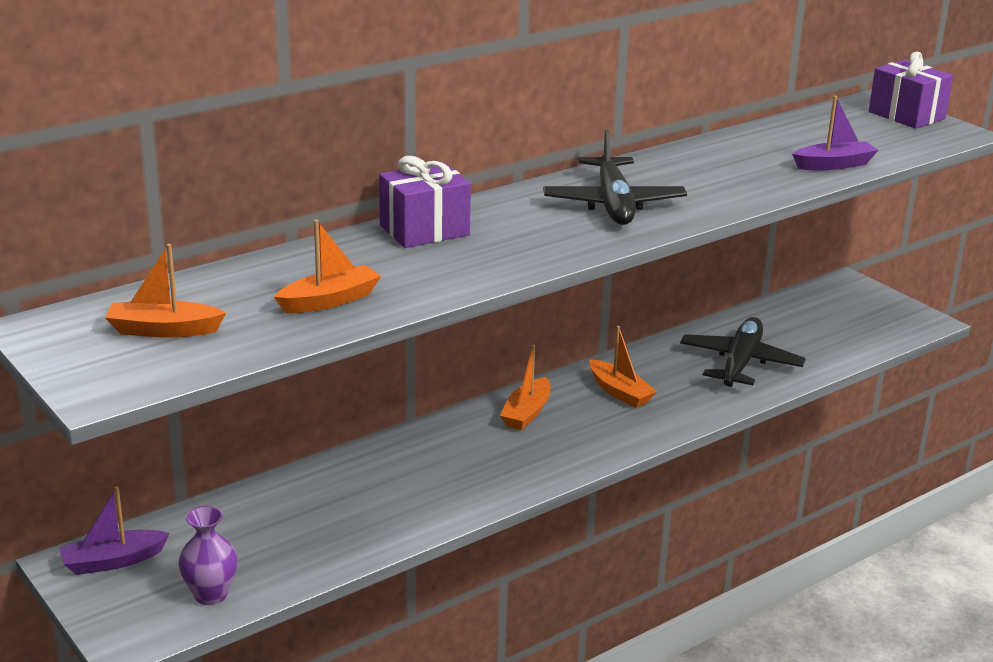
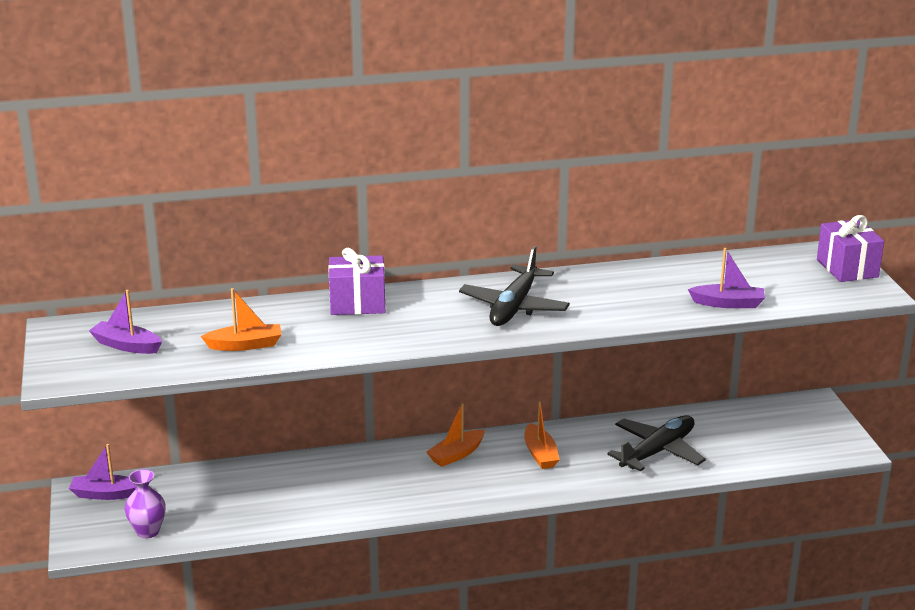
camera: 25 degrees right, 0 degrees up
(164, 330) = (126, 345): orange boat -> purple boat

